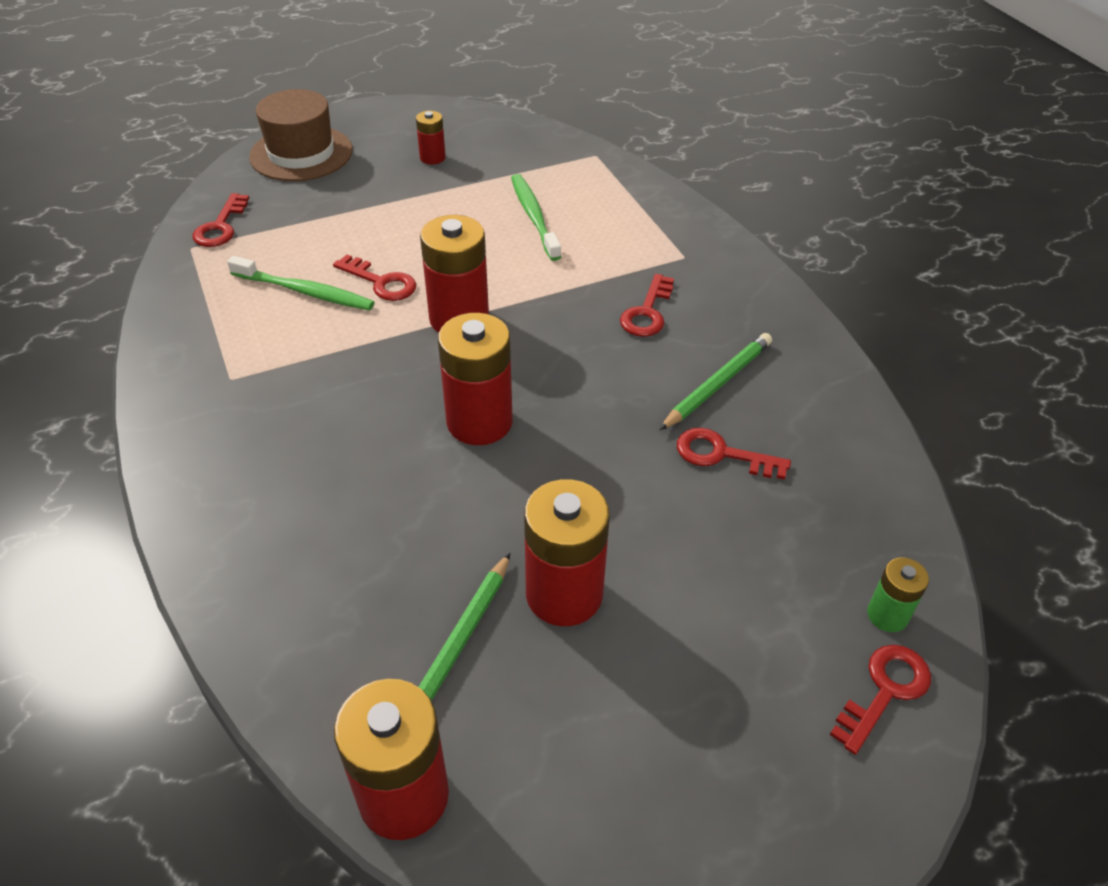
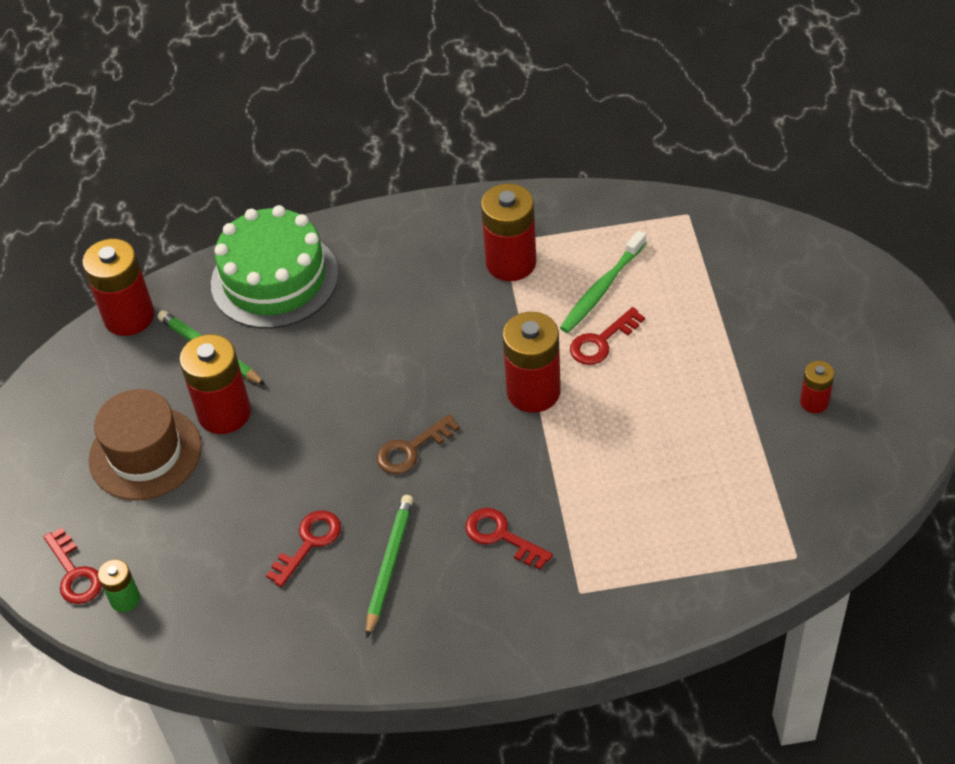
camera: 110 degrees right, 5 degrees up
(220, 226) = (716, 233): red key -> none
(301, 153) = (840, 293): brown hat -> brown hat (145, 453)
(304, 604) = (274, 279): none -> green cake
(479, 422) = (402, 389): red battery -> red battery (511, 263)
(534, 216) = (682, 474): green toothbrush -> none
(564, 397) = (411, 449): none -> brown key
(717, 384) = (389, 565): green pencil -> green pencil turned 135 degrees counterclockwise

